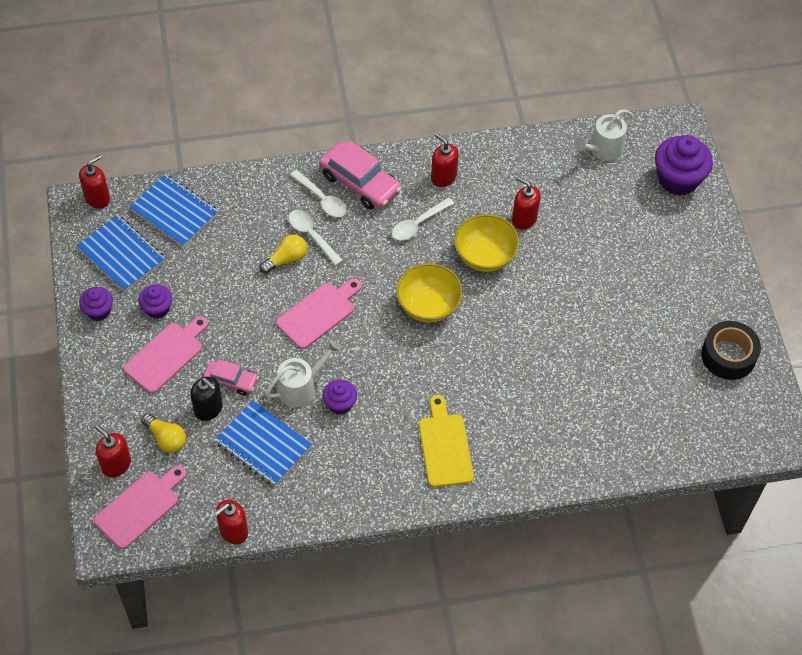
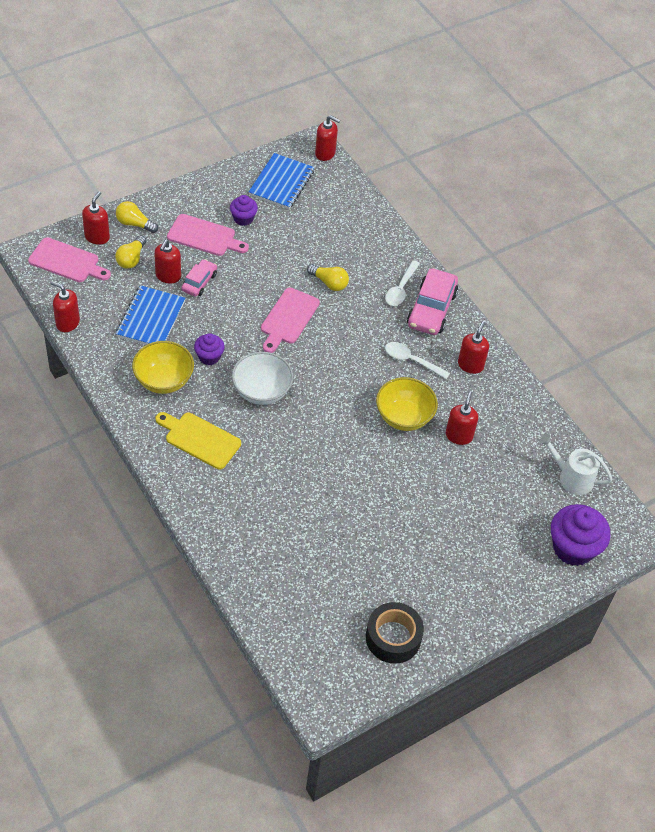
camera: 65 degrees right, 5 degrees down
(98, 311) = (224, 186): purple cupcake -> none
(114, 420) = (134, 224): none -> yellow light bulb
(174, 212) = (337, 201): blue notebook -> none
(208, 409) = (168, 276): black soap dispenser -> red soap dispenser
(231, 381) = (199, 282): pink car -> pink car turned 150 degrees counterclockwise
(300, 387) = (213, 327): white watering can -> none
(312, 235) = (361, 293): white spoon -> none
(318, 313) = (288, 318): pink cutting board -> pink cutting board turned 90 degrees clockwise
(405, 369) = (261, 391): none -> white bowl
(428, 306) = (332, 390): yellow bowl -> yellow bowl (164, 380)
(445, 446) = (200, 439): yellow cutting board -> yellow cutting board turned 120 degrees counterclockwise

